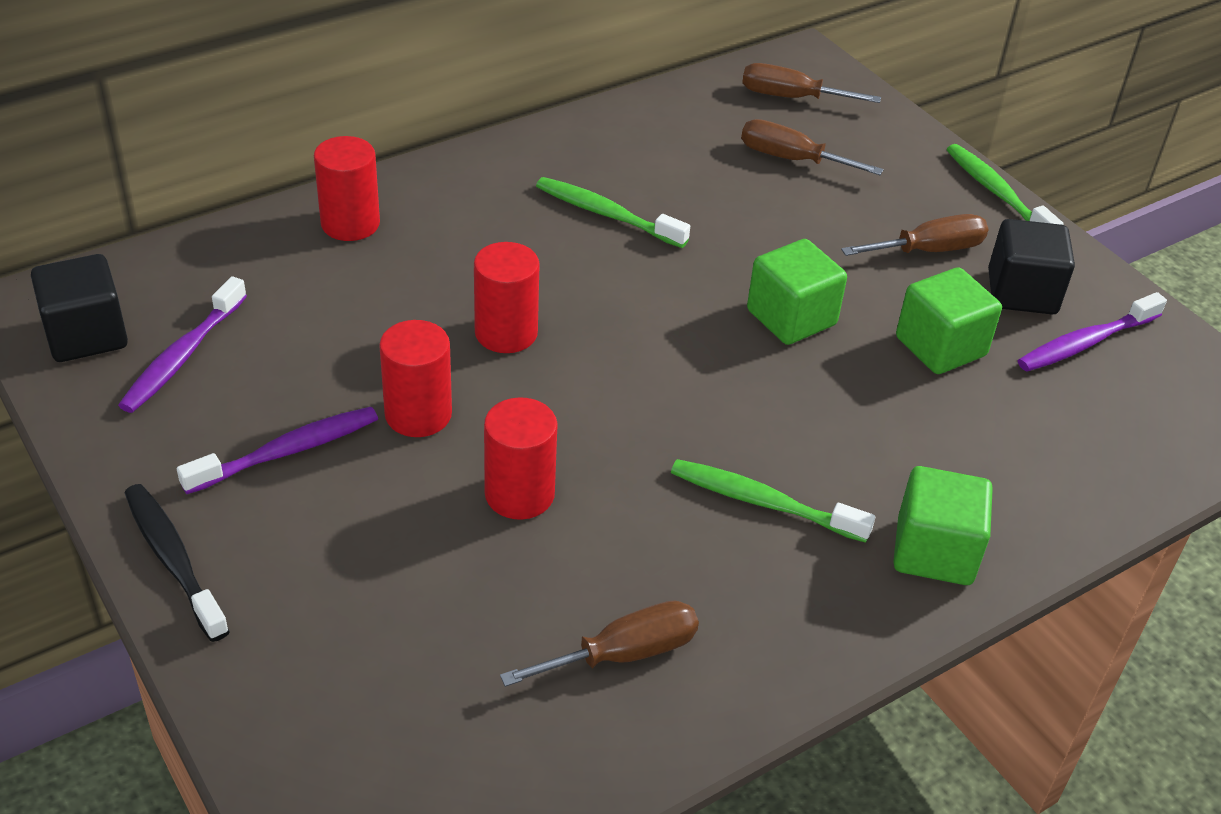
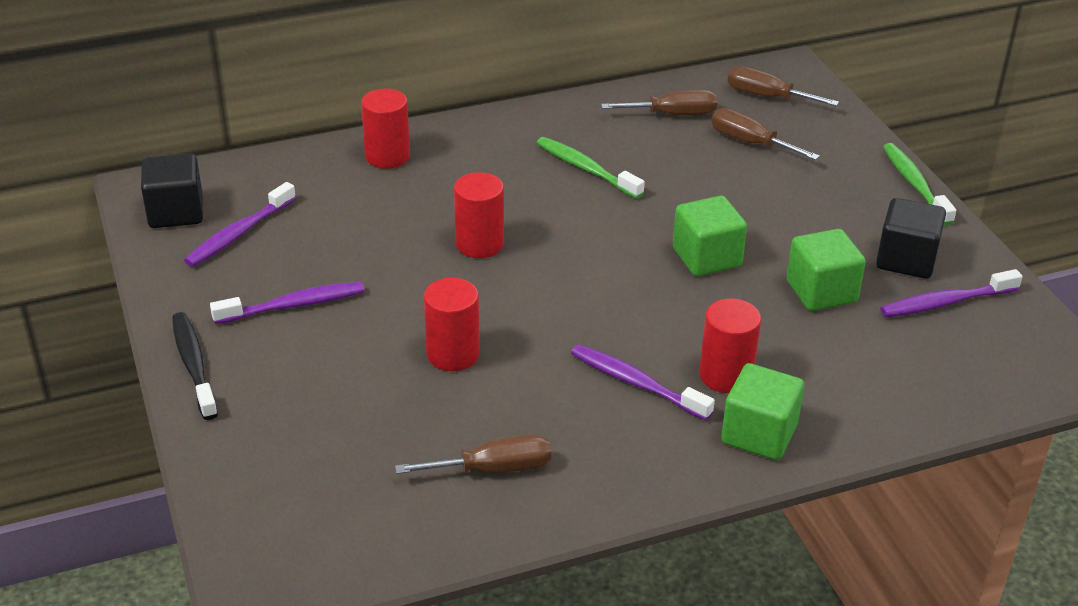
camera: 15 degrees right, 5 degrees down
(418, 414) = (396, 292): red cylinder -> red cylinder (726, 375)
(763, 502) = (636, 383): green toothbrush -> purple toothbrush
(929, 250) = (839, 221): brown screwdriver -> brown screwdriver (673, 114)

